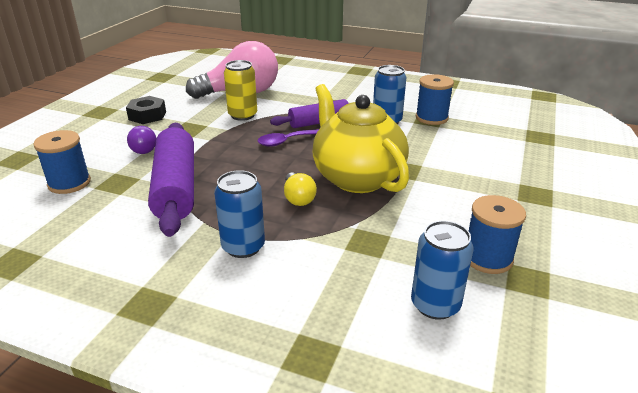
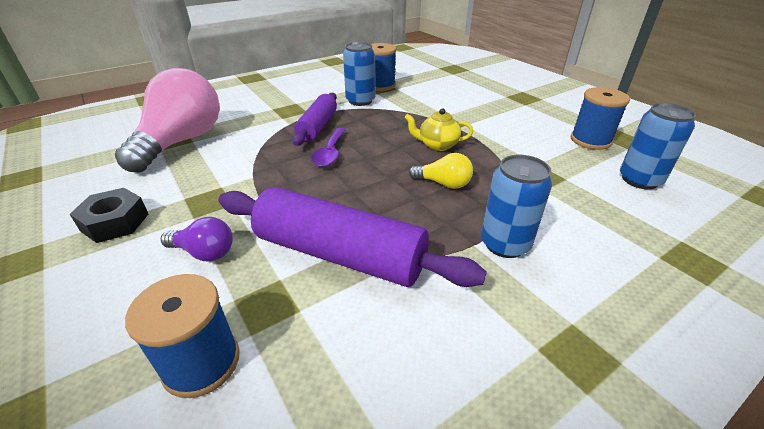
camera: 55 degrees left, 5 degrees up
(242, 115) = (236, 157): yellow can -> none
(357, 177) = (437, 145): yellow teapot -> yellow teapot, size x0.44

